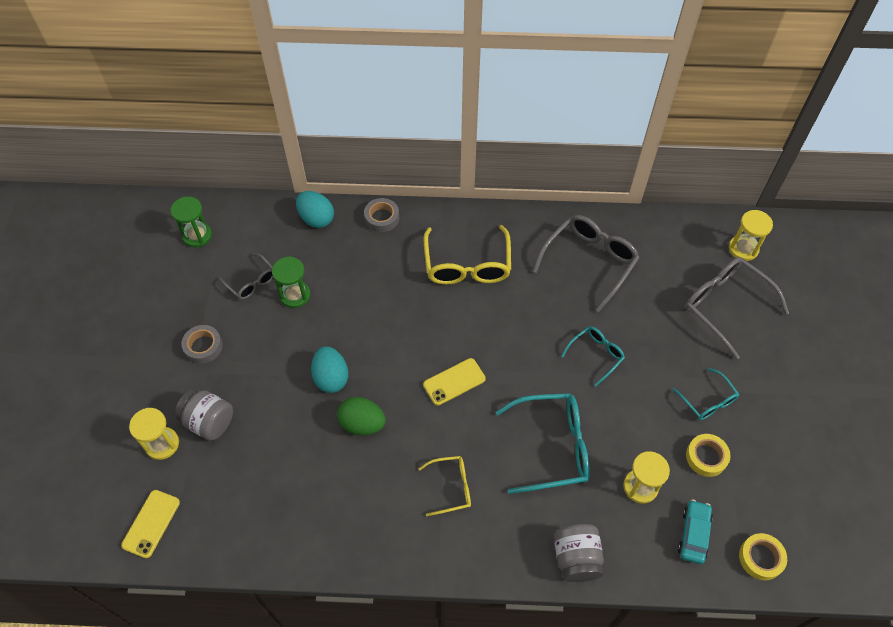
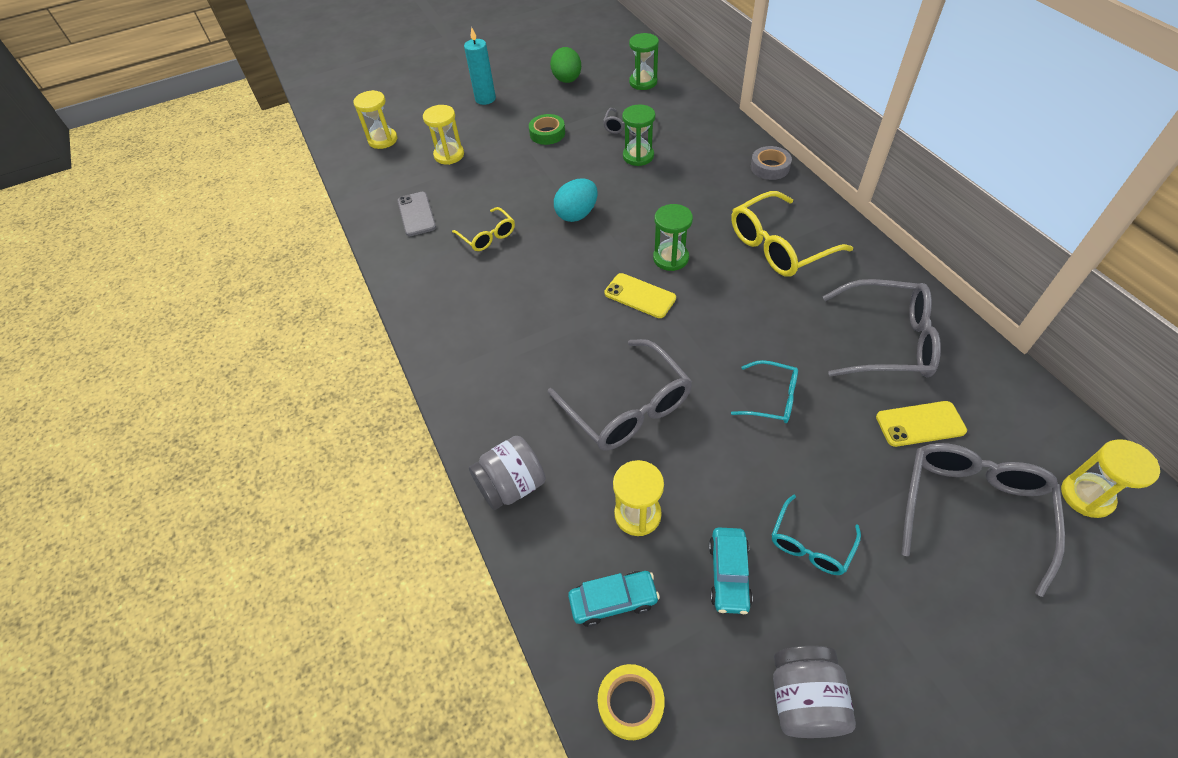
camera: 65 degrees right, 5 degrees down
(81, 497) = (383, 140): none -> yellow hourglass
(99, 373) = (485, 99): none -> turquoise candle
(151, 523) = (381, 182): yellow phone -> yellow phone (920, 424)
(203, 346) = (547, 133): grey tape -> green tape
(209, 422) = (484, 168): grey jar -> grey jar (804, 699)
(227, 509) = (416, 214): none -> grey phone
(316, 219) = (726, 131): turquoise egg -> none
(362, 424) = (547, 254): green egg -> green egg (567, 80)
(430, 339) = (670, 258): none -> green hourglass
(451, 487) = (526, 345): yellow glasses -> yellow glasses (488, 236)
(552, 447) = (627, 407): turquoise glasses -> grey glasses
(706, 457) = (729, 574): yellow tape -> turquoise car

